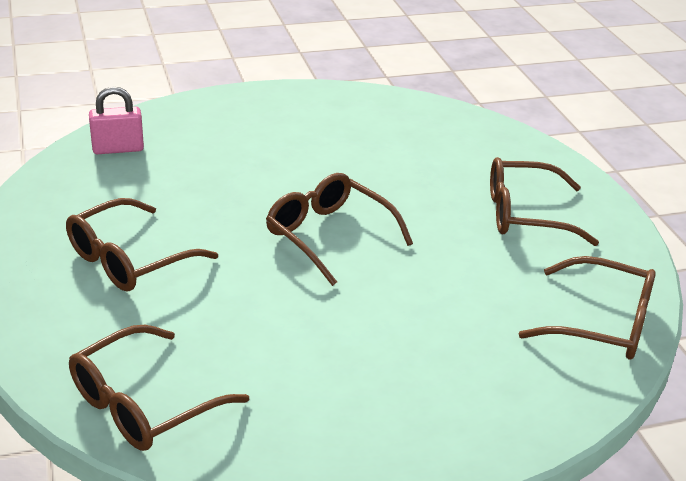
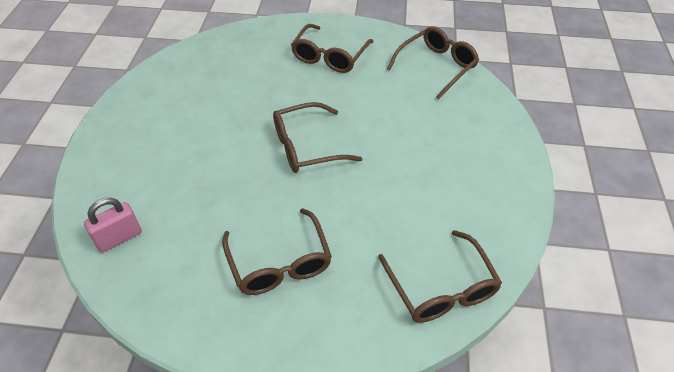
camera: 65 degrees left, 15 degrees up
(118, 149) = (119, 238): pink padlock -> pink padlock turned 45 degrees clockwise

